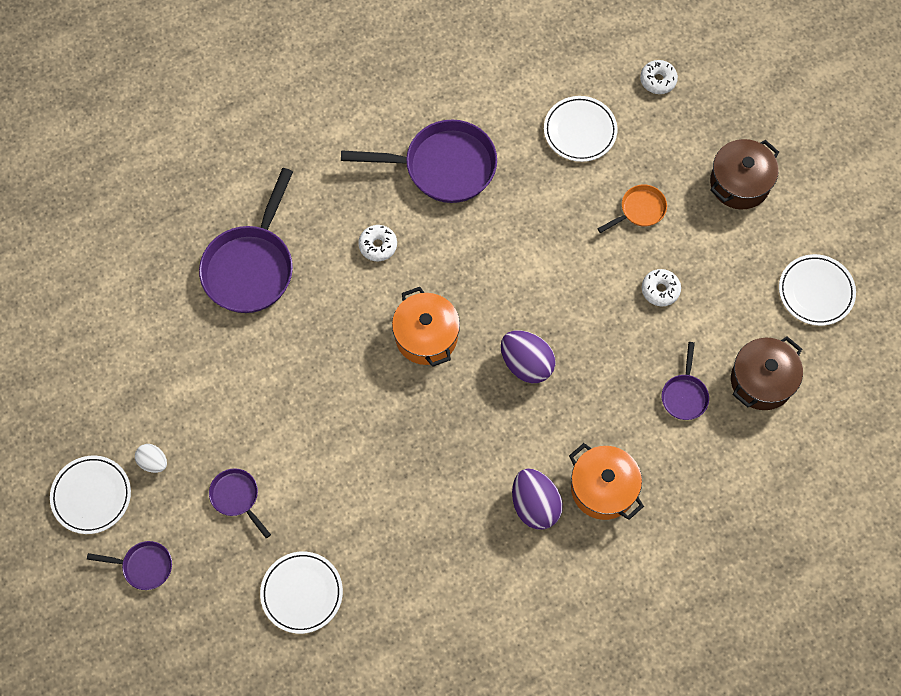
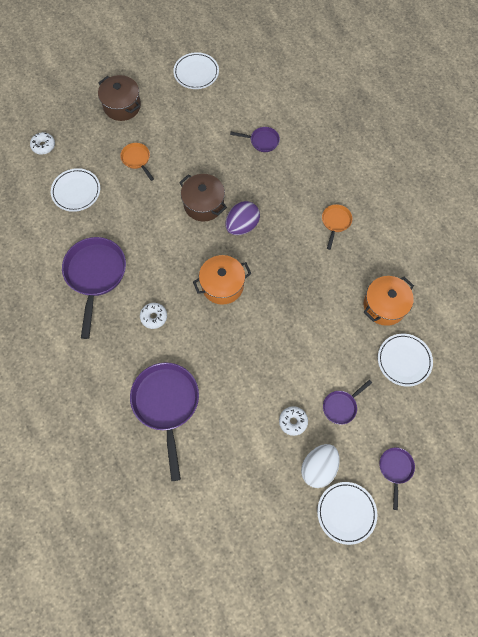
camera: 90 degrees left, 0 degrees up
(153, 462) = (318, 468): white egg -> white egg, size x1.76
(251, 267) = (166, 404): purple pan -> purple pan turned 120 degrees counterclockwise
(535, 505) = (335, 222): purple egg -> orange pan
(603, 488) = (323, 185): orange pot -> orange pot (384, 306)
(660, 290) = (193, 151): white donut -> white donut (293, 421)
(761, 381) = (252, 102): brown pot -> brown pot (203, 204)

